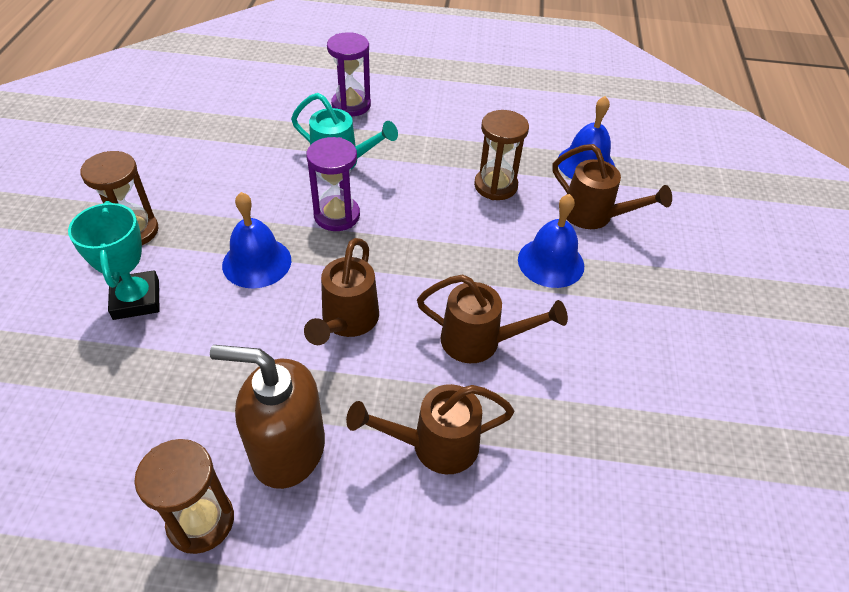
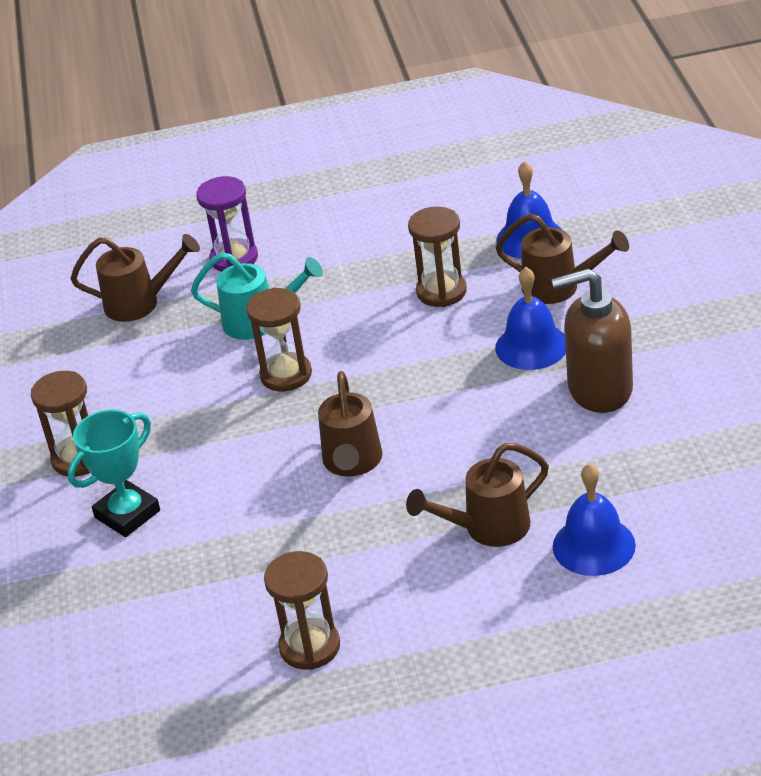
camera: 10 degrees left, 10 degrees down
(136, 299) = (127, 514): turquoise trophy -> turquoise trophy turned 75 degrees clockwise
(257, 262) = (228, 443): blue bell -> blue bell (593, 545)
(287, 450) = (355, 575): brown soap dispenser -> brown soap dispenser (599, 389)
(337, 215) = (286, 375): purple hourglass -> brown hourglass
(479, 341) = (491, 437): brown watering can -> brown watering can (140, 303)

